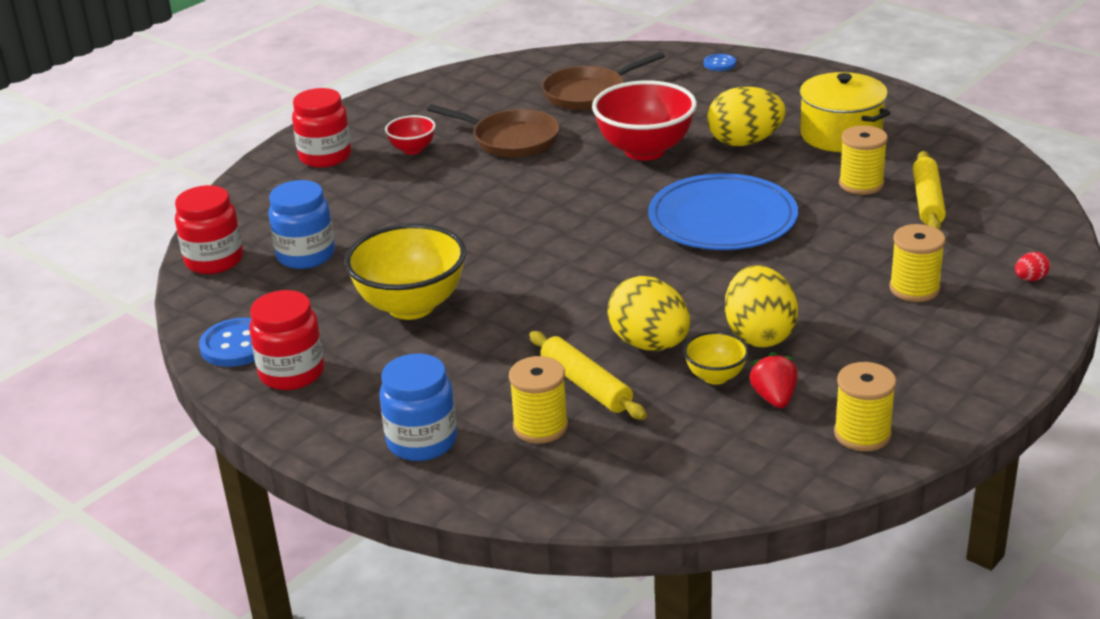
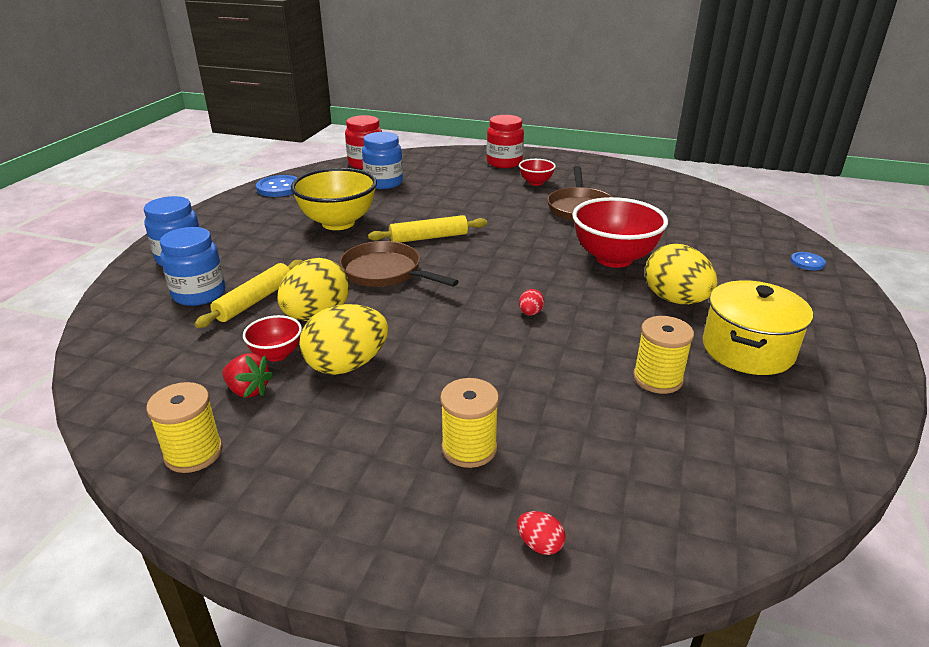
camera: 65 degrees right, 0 degrees up
(292, 373) = (252, 207): red jar -> none
(540, 427) = (199, 294): yellow spool -> blue jar
(589, 93) = (681, 220): brown pan -> brown pan (385, 272)
(715, 376) = (276, 354): yellow bowl -> red bowl
(722, 218) = (530, 313): blue plate -> red egg
(774, 398) = (248, 390): red strawberry -> red strawberry turned 60 degrees clockwise
(927, 201) = (661, 430): yellow rolling pin -> yellow rolling pin (428, 237)

